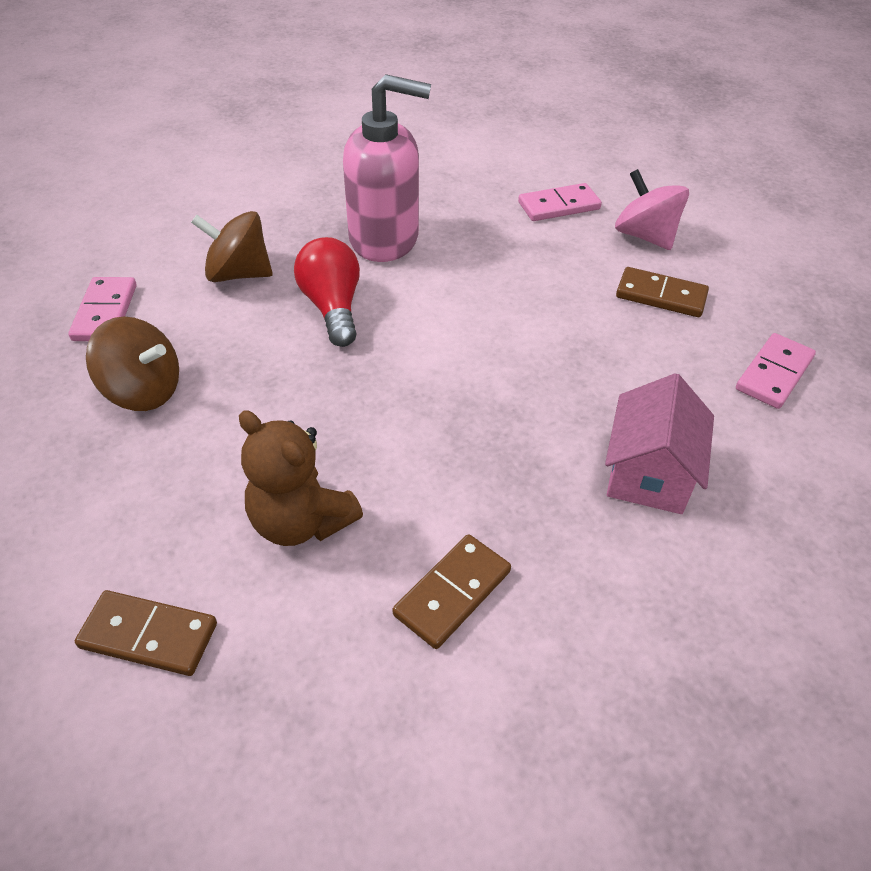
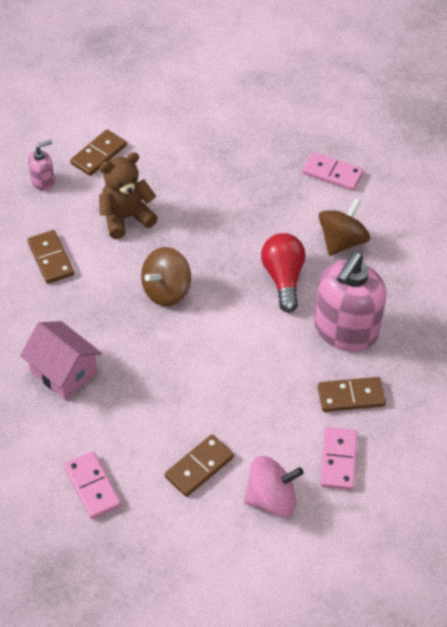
camera: 115 degrees right, 5 degrees up
(143, 391) = (253, 178): brown spinning top -> brown spinning top (166, 290)
(262, 706) = (43, 181): none -> pink soap dispenser
(332, 307) = (283, 278): red light bulb -> red light bulb turned 105 degrees counterclockwise
(474, 215) = (351, 396): none -> brown domino

